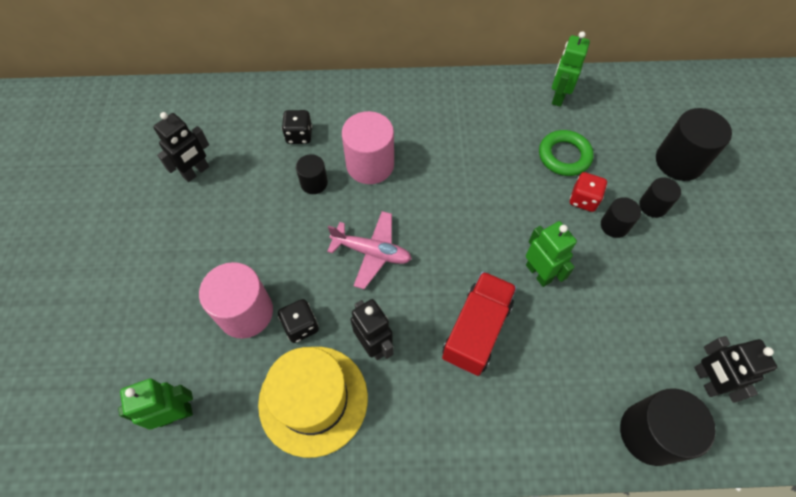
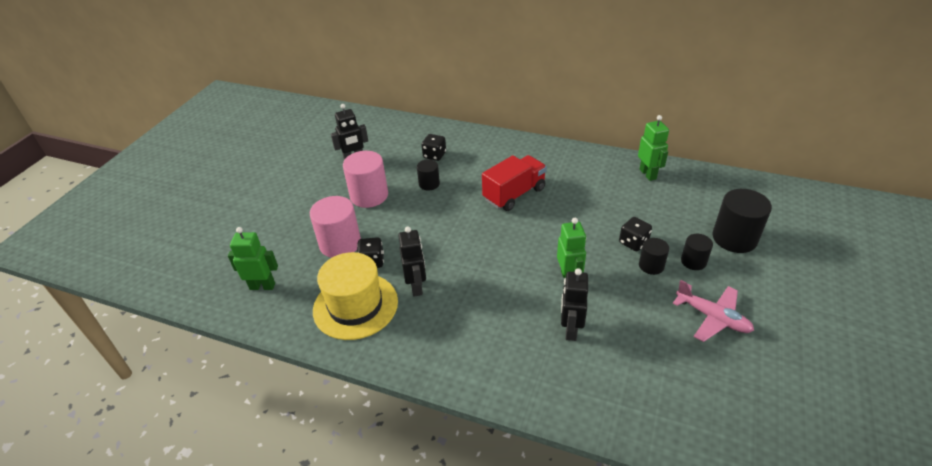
camera: 25 degrees right, 20 degrees down
(370, 165) = (475, 182): pink cylinder -> pink cylinder (369, 195)
(371, 252) = (446, 233): pink plane -> pink plane (712, 317)
(476, 330) = (498, 300): red truck -> red truck (514, 194)
(558, 97) = (648, 174): green robot -> green robot turned 120 degrees clockwise
(564, 156) = (632, 212): green ring -> none
(583, 199) = (633, 242): red dice -> black dice
(650, 433) = (605, 410): black cylinder -> none
(706, 380) = (678, 391): black robot -> black robot (570, 330)

